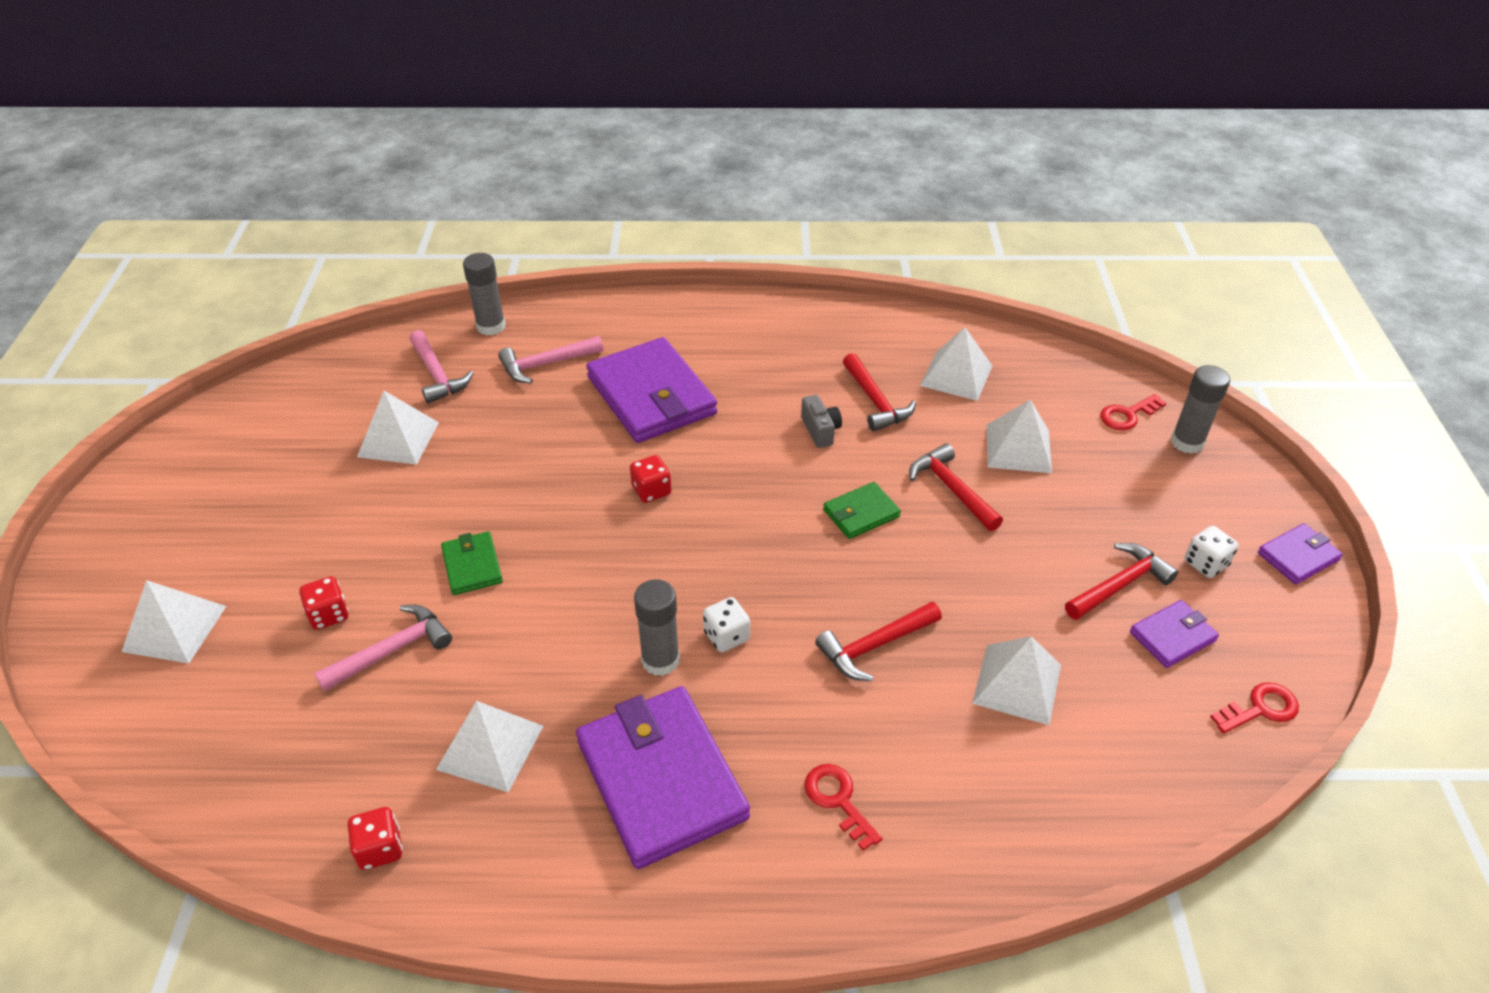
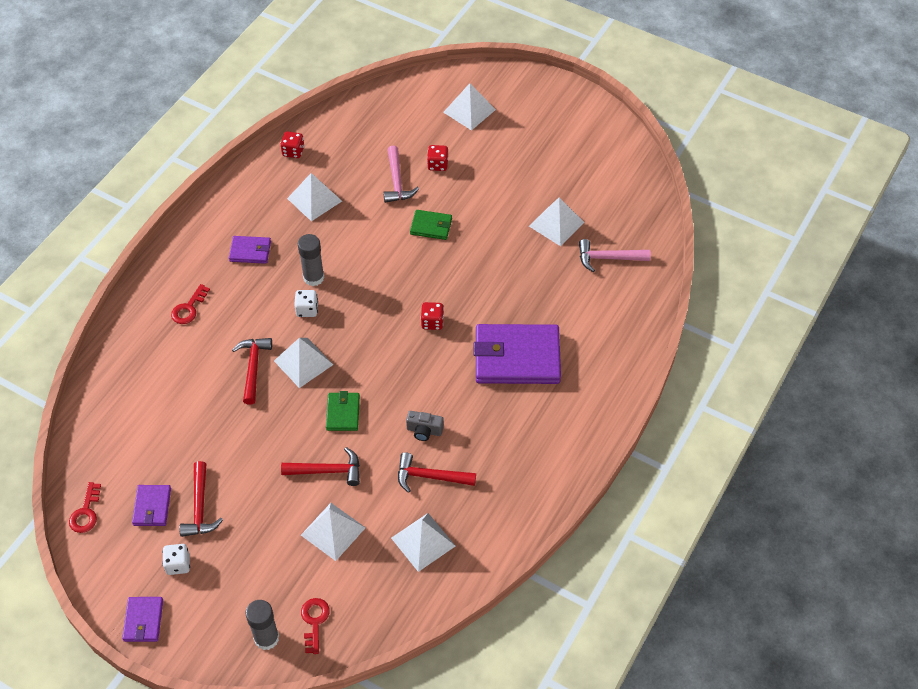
camera: 120 degrees right, 10 degrees up
(491, 326) = (645, 301): grey glue stick -> none
(546, 364) = (584, 315): pink hammer -> none
(661, 779) = (250, 251): purple wallet -> purple wallet, size x0.48
(838, 800) = (189, 308): red key -> red key turned 120 degrees clockwise
(1017, 683) = (185, 415): white pyramid -> white pyramid (303, 362)

